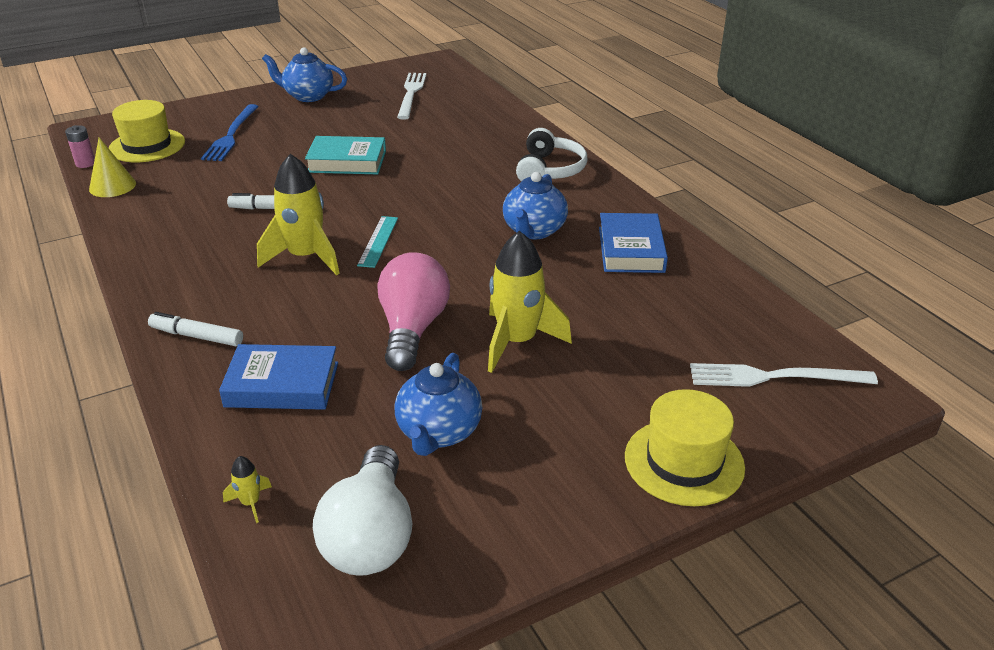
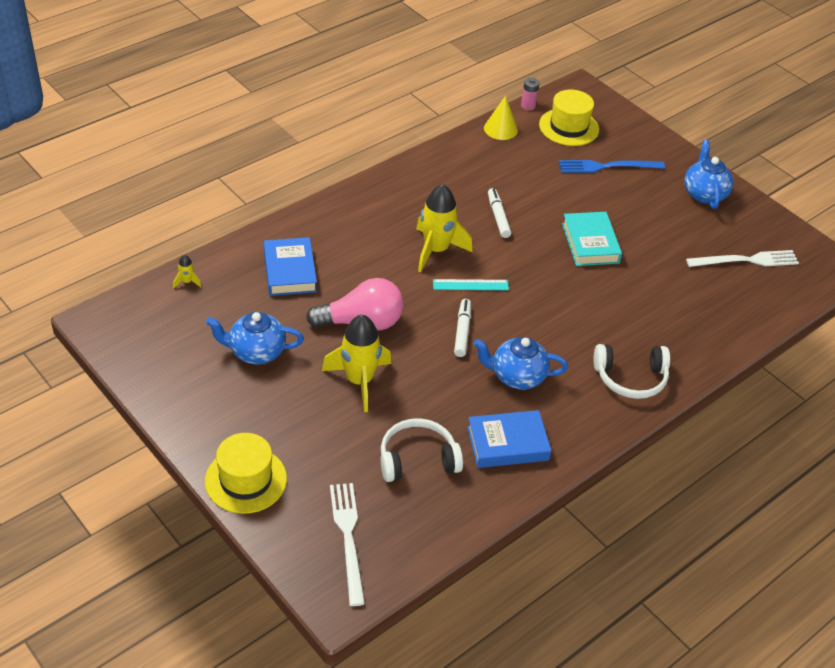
camera: 75 degrees right, 10 degrees up
(197, 336) = (330, 221): white marker -> white marker (462, 331)
(370, 536) = (167, 335): white light bulb -> none
(651, 311) = (417, 459): none -> white headphones

